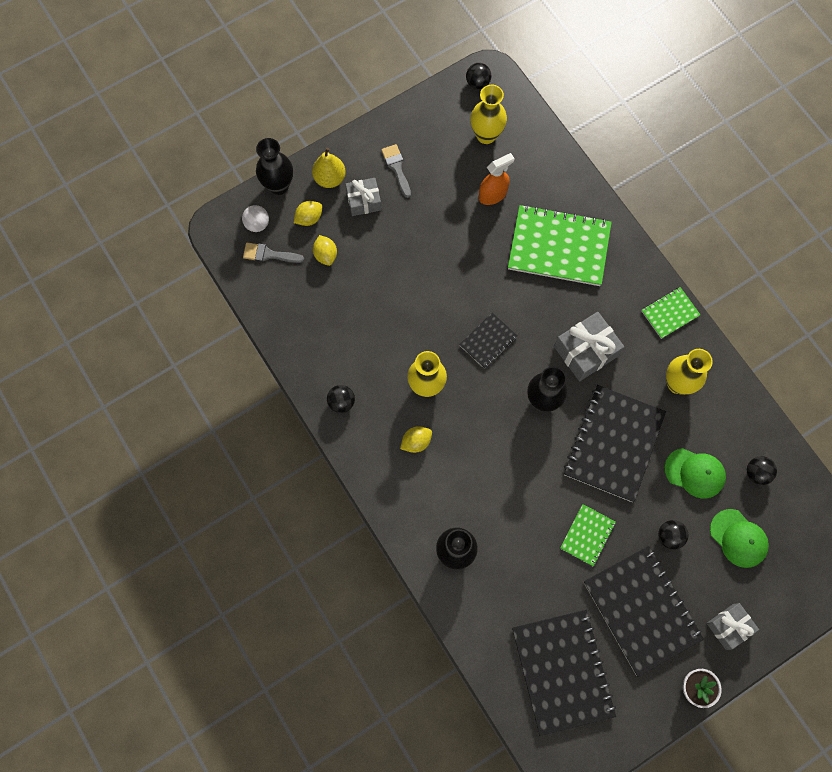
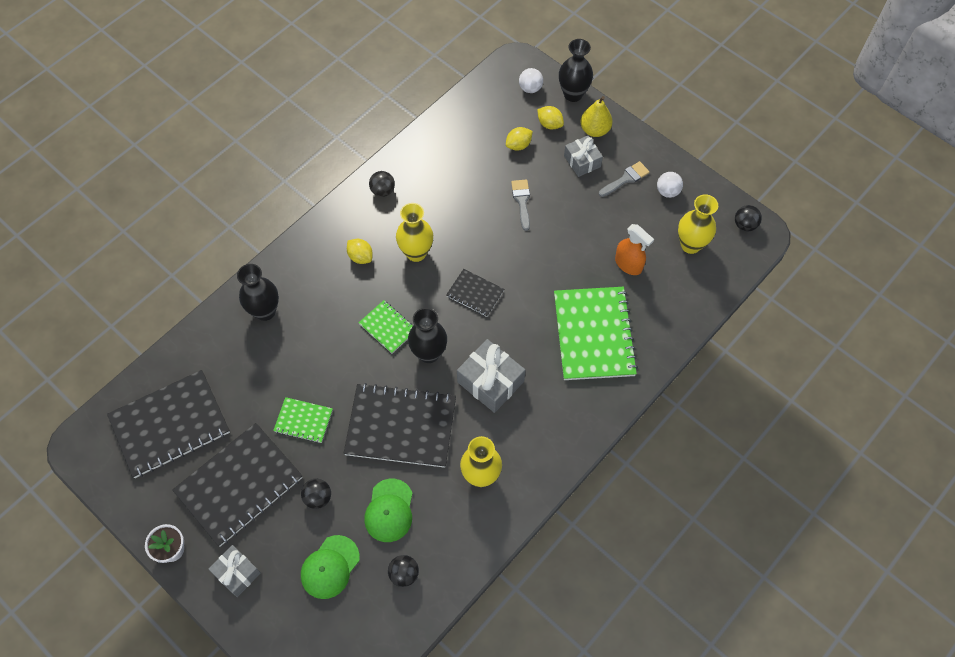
camera: 75 degrees right, 10 degrees down
(269, 254) = (504, 104): grey brush -> grey brush (522, 201)
(422, 136) = (667, 191): none -> white ball
(670, 313) = (556, 454): green notebook -> green notebook (388, 327)

